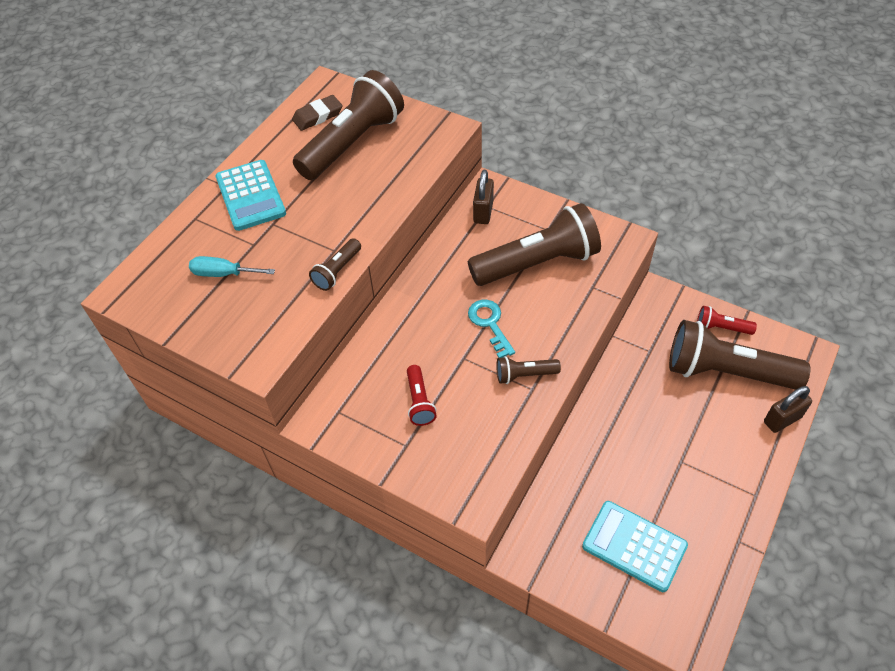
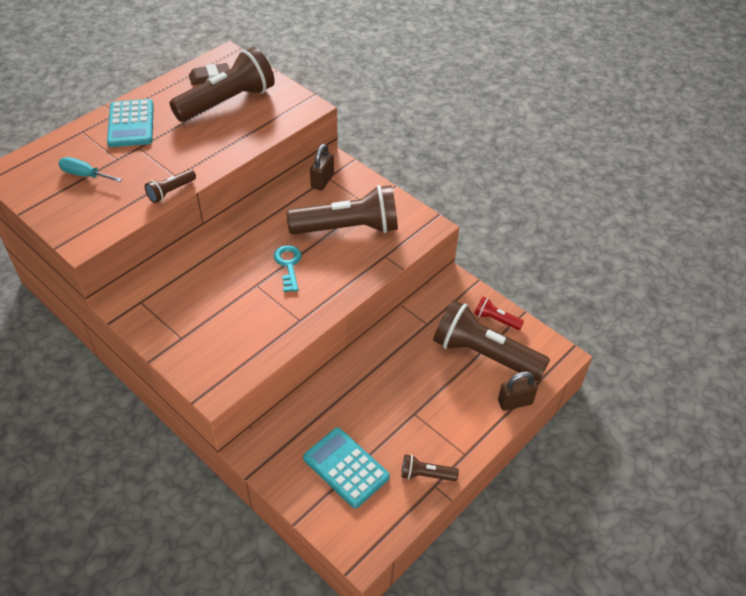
camera: 10 degrees right, 5 degrees down
(419, 402) = (206, 309): red flashlight -> none
(524, 375) = (298, 308): brown flashlight -> brown flashlight (426, 474)

